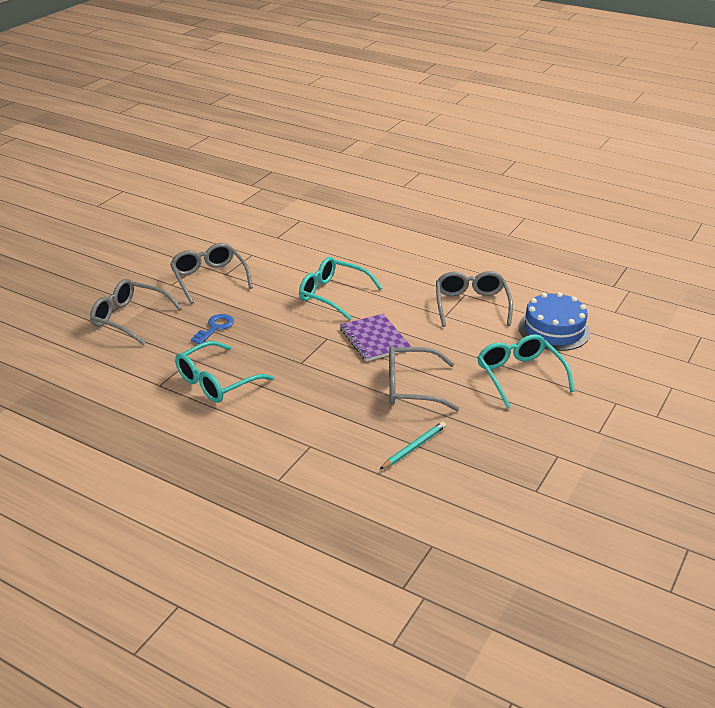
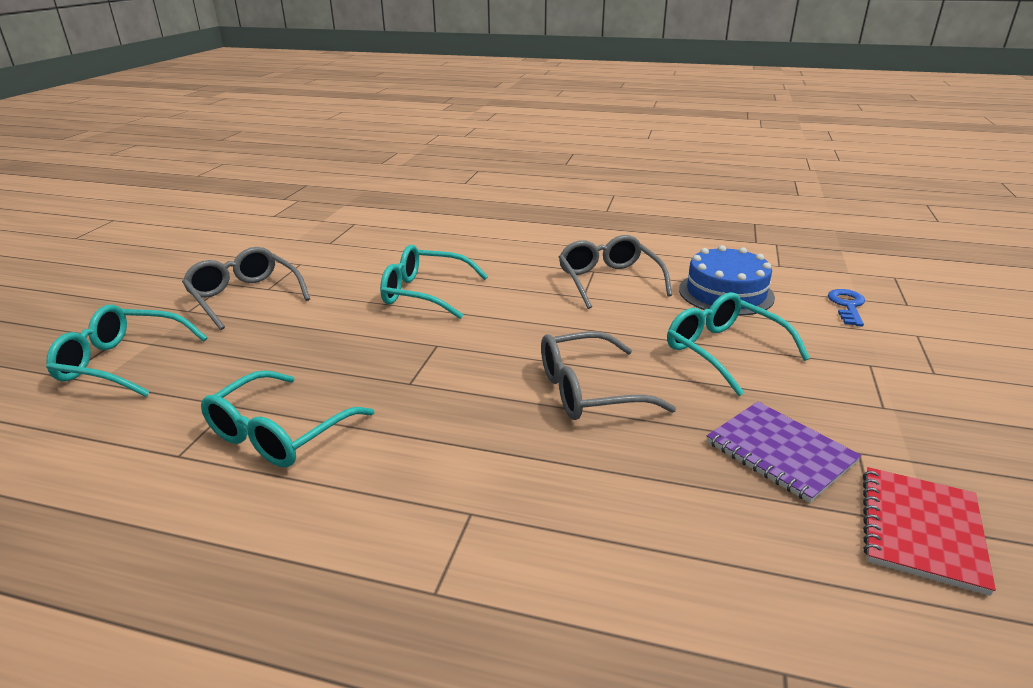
camera: 15 degrees left, 5 degrees down
(130, 318) = (122, 362): grey glasses -> turquoise glasses
(215, 328) = (263, 356): blue key -> blue key (847, 306)
(374, 339) = (504, 336): purple notebook -> purple notebook (780, 452)
(414, 447) = (642, 481): turquoise pencil -> none
(557, 502) = (921, 530): none -> red notebook

